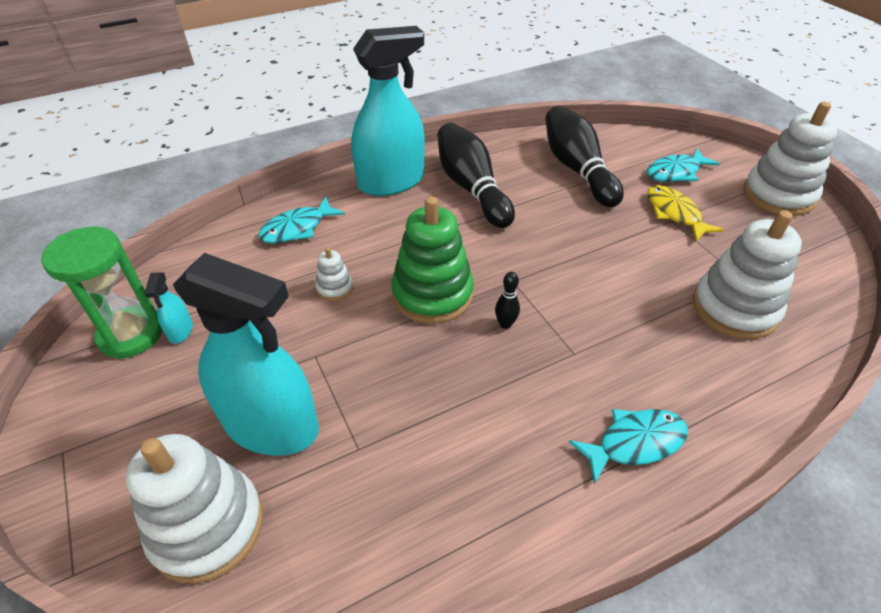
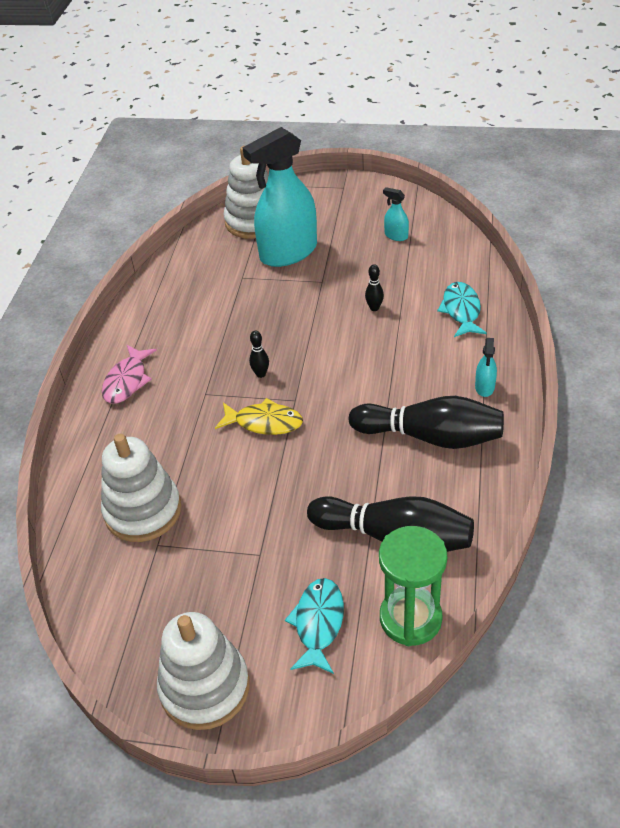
camera: 130 degrees right, 0 degrees up
(131, 334) = (411, 218): green hourglass -> green hourglass (410, 618)
(334, 288) = (374, 308): white stacking toy -> black bowling pin
(391, 182) = (484, 387): turquoise spray bottle -> turquoise spray bottle, size x0.40
(432, 294) = (322, 352): green stacking toy -> none
(634, 443) = (127, 381): turquoise fish -> pink fish
(674, 213) = (265, 565): yellow fish -> yellow fish (264, 422)

